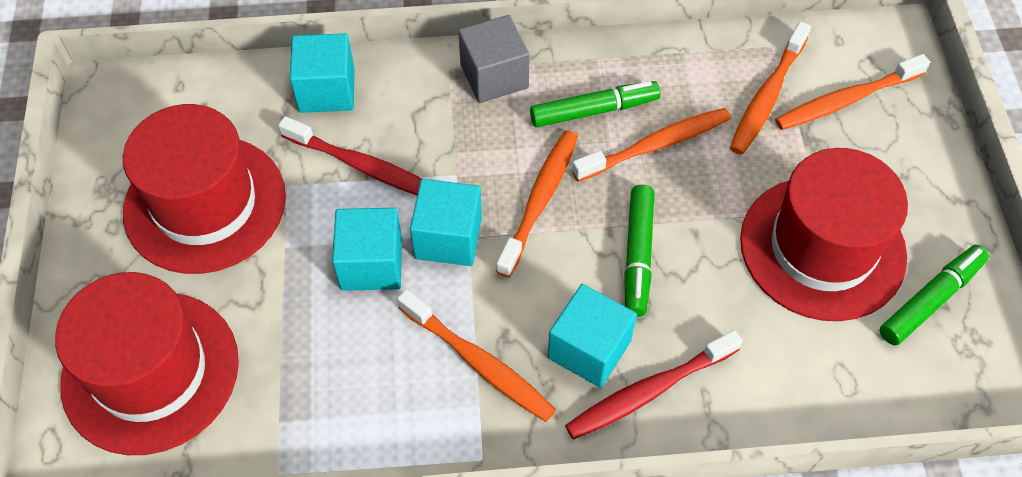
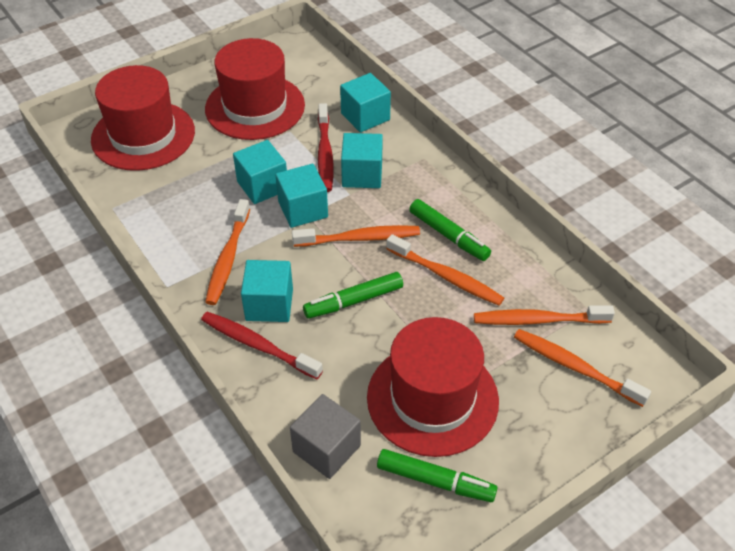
camera: 60 degrees right, 10 degrees down
(431, 145) = (362, 175): none -> turquoise cube
(494, 76) = (435, 179): grey cube -> grey cube (326, 448)

